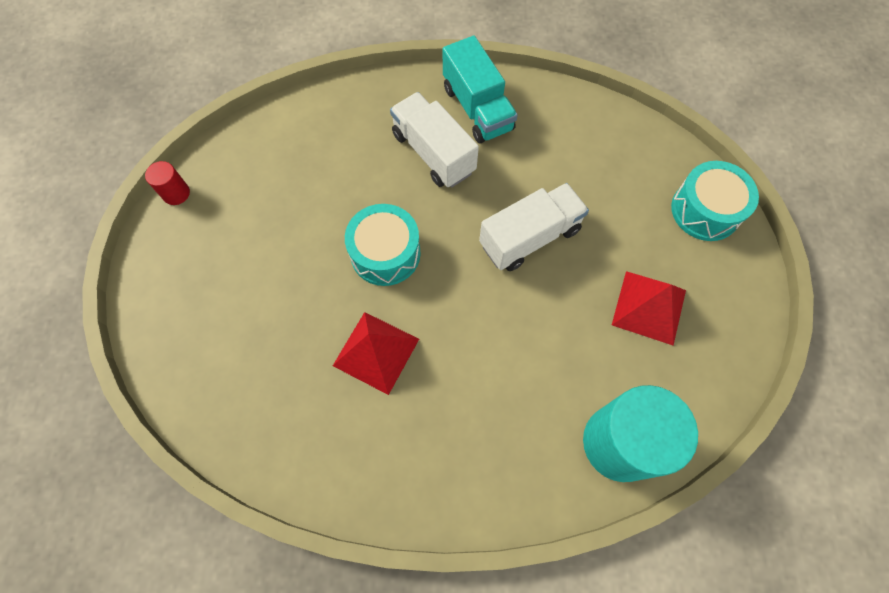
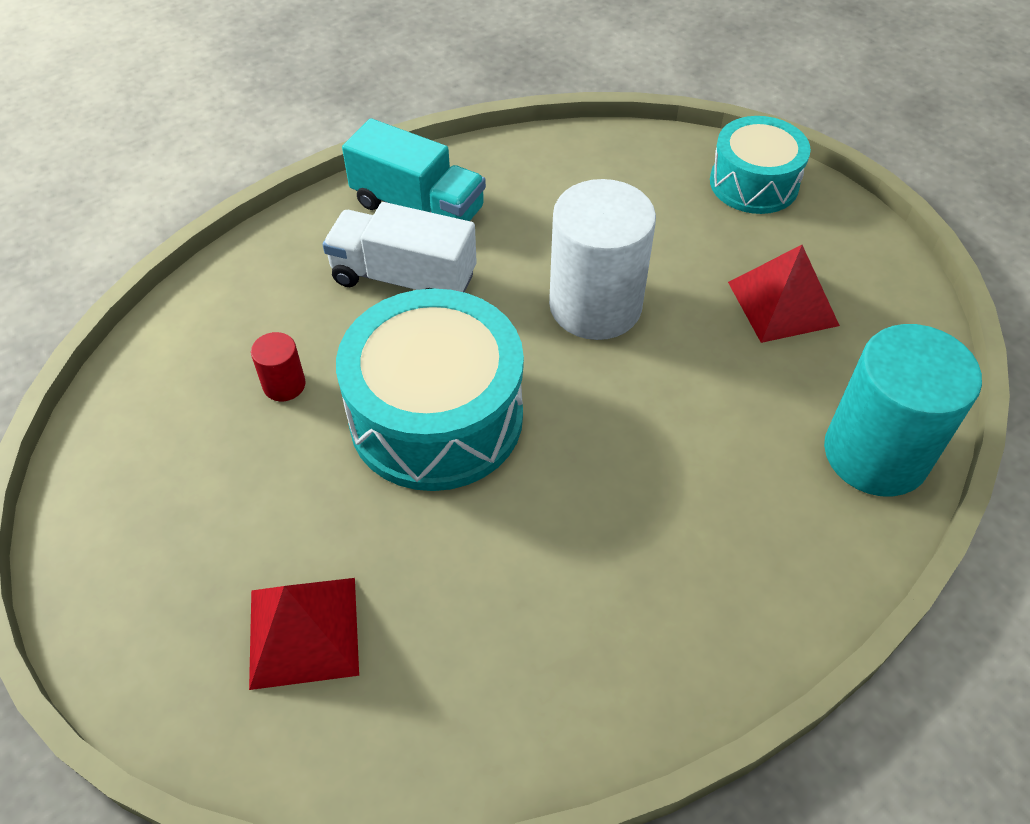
camera: 35 degrees left, 15 degrees down
(176, 193) = (70, 510): red cylinder -> red cylinder (284, 385)
(376, 352) = (520, 533): red pyramid -> red pyramid (304, 632)
(385, 253) = (436, 417): turquoise drum -> turquoise drum, size x1.62
(529, 237) = (595, 306): white truck -> white cylinder

